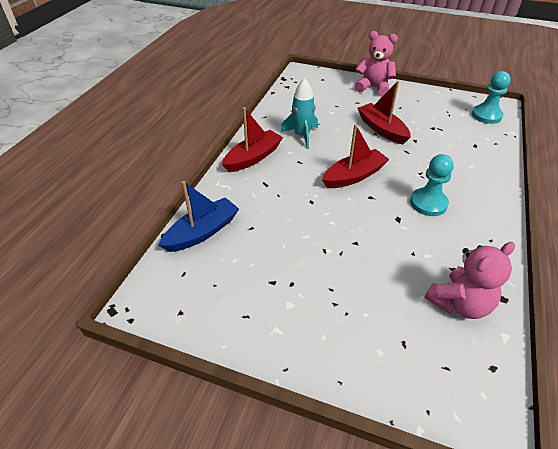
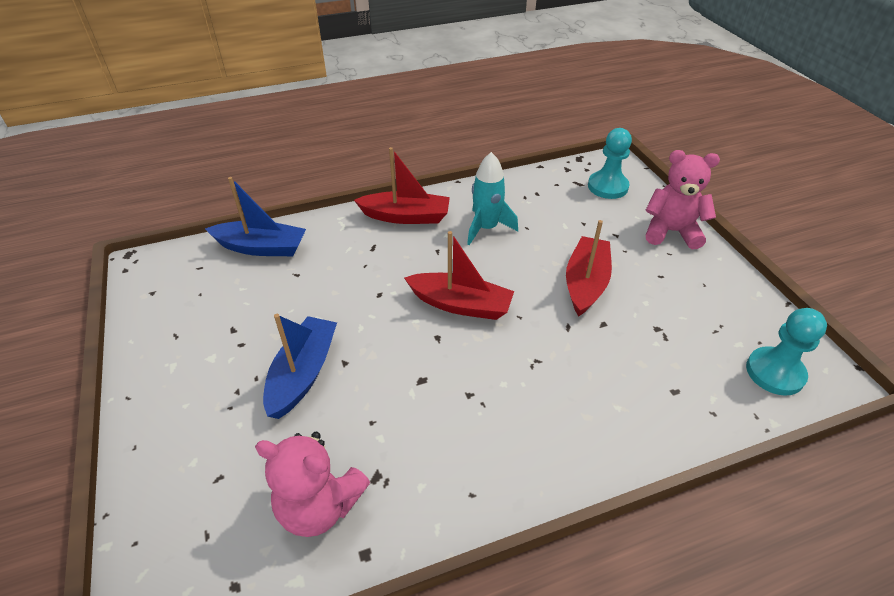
camera: 50 degrees right, 0 degrees up
(348, 265) = (303, 374): none -> blue boat
(373, 87) = (671, 232): pink teddy bear -> pink teddy bear turned 60 degrees counterclockwise
(428, 203) = (481, 395): turquoise pawn -> turquoise pawn (607, 186)

